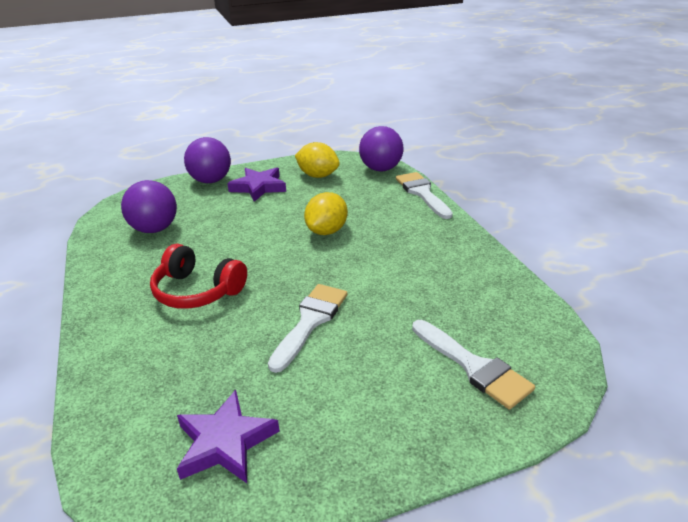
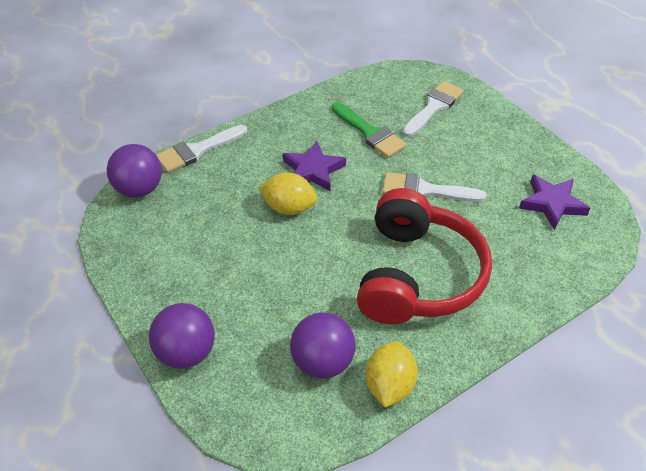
camera: 105 degrees left, 15 degrees up
(197, 291) = (417, 275): red headphones -> red headphones, size x1.67
(259, 187) = (200, 292): purple star -> purple star (313, 170)
(318, 176) = (162, 242): yellow lemon -> yellow lemon (389, 385)
(426, 297) = (370, 133): none -> green brush

